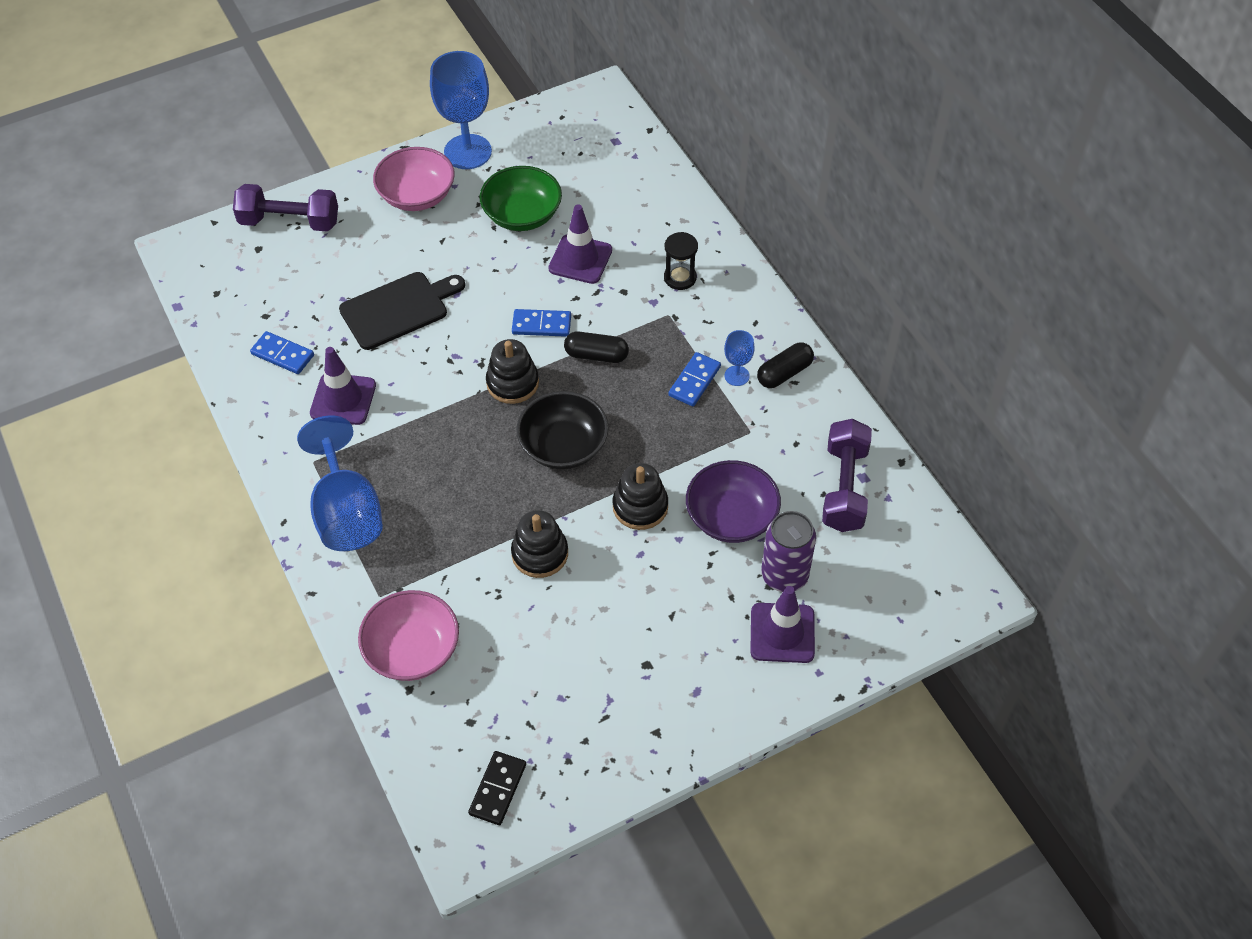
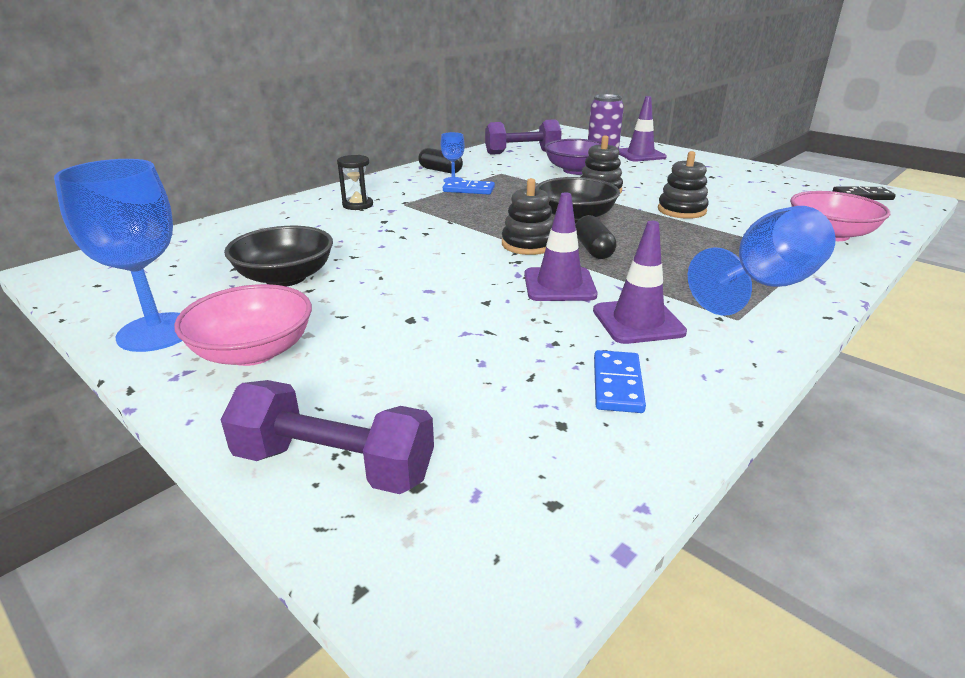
camera: 110 degrees left, 25 degrees down
(290, 221) = (334, 465): purple dumbbell -> purple dumbbell turned 60 degrees counterclockwise
(398, 309) = (475, 318): black cutting board -> none
(522, 215) = (285, 277): green bowl -> black bowl
(541, 325) = (447, 244): blue domino -> none
(580, 259) = (348, 241): purple traffic cone -> purple traffic cone (559, 285)
(596, 355) = (467, 220): black capsule -> black capsule (593, 249)

